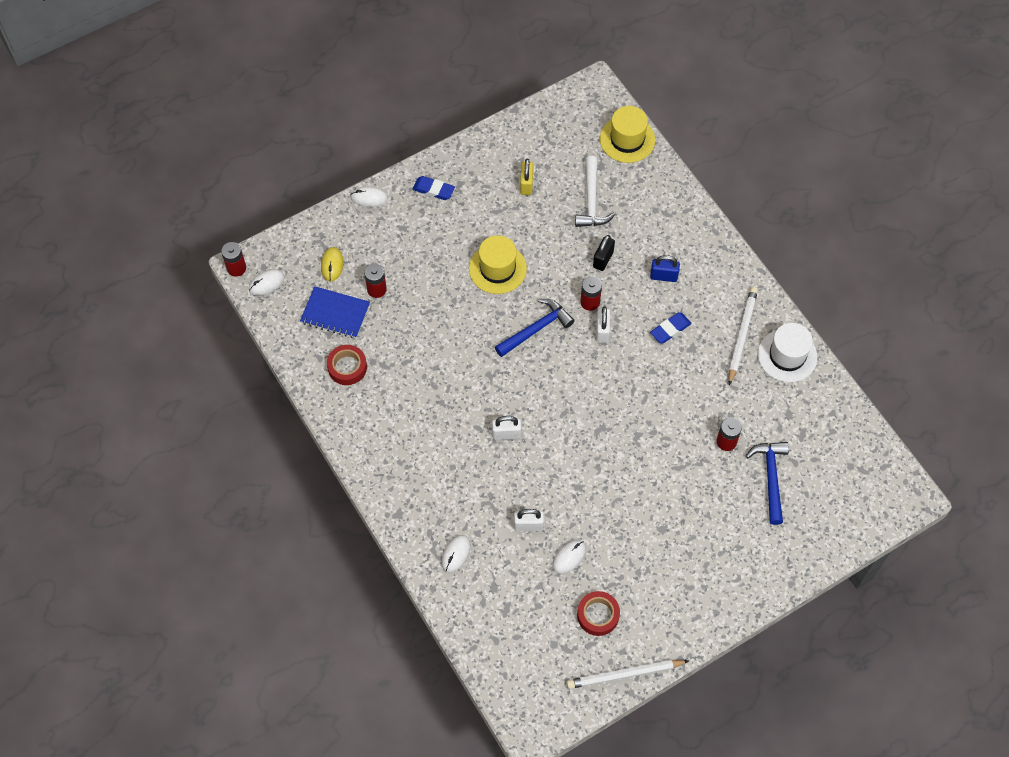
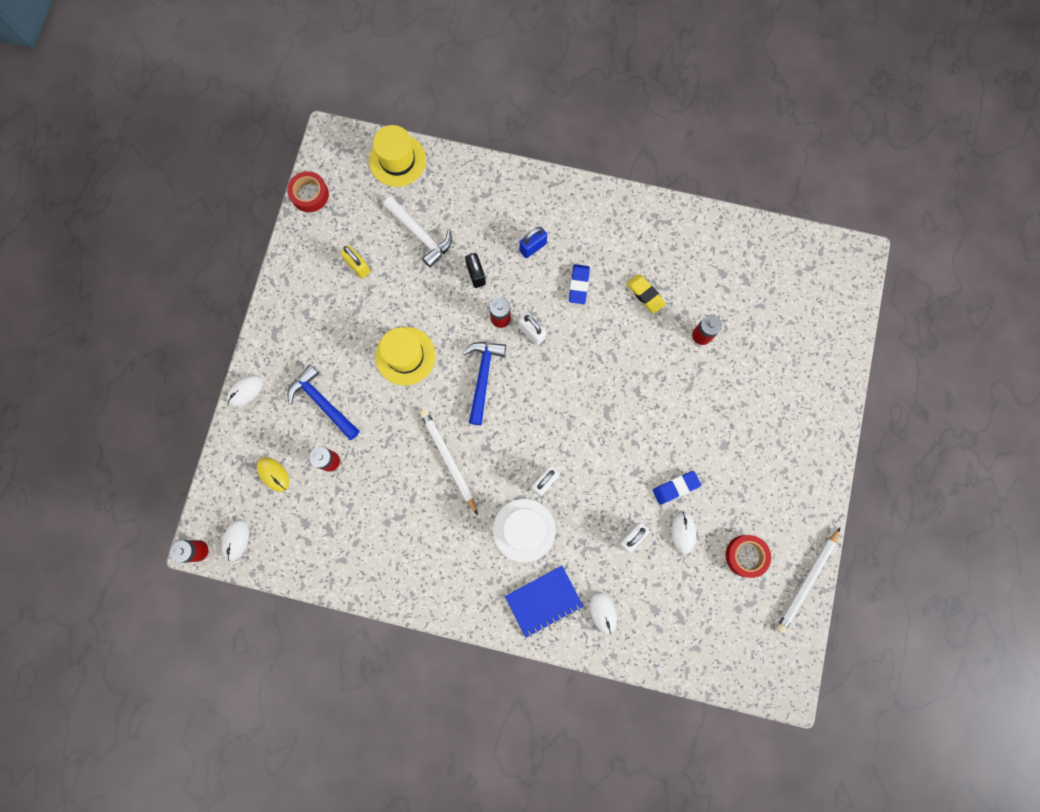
camera: 45 degrees left, 15 degrees up
(335, 313) = (317, 512): blue notebook -> blue notebook (543, 600)
(347, 367) = (372, 546): red tape -> red tape (310, 194)
(433, 190) = (290, 337): blue eraser -> blue eraser (675, 488)
(713, 378) = (645, 295): none -> yellow eraser
(741, 335) = (632, 242): white pencil -> white pencil (448, 460)
(770, 477) = (757, 333): blue hammer -> blue hammer (322, 402)
(787, 355) = (678, 228): white hat -> white hat (524, 530)

